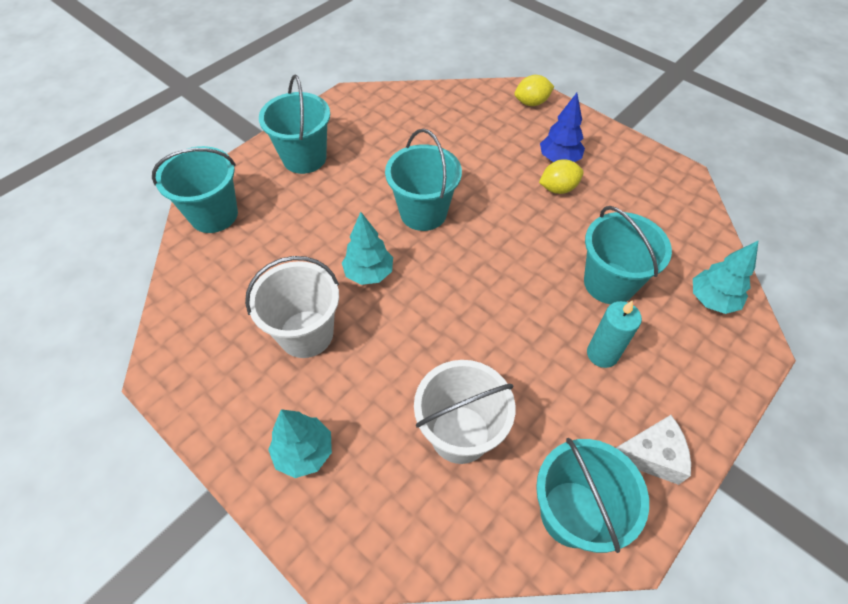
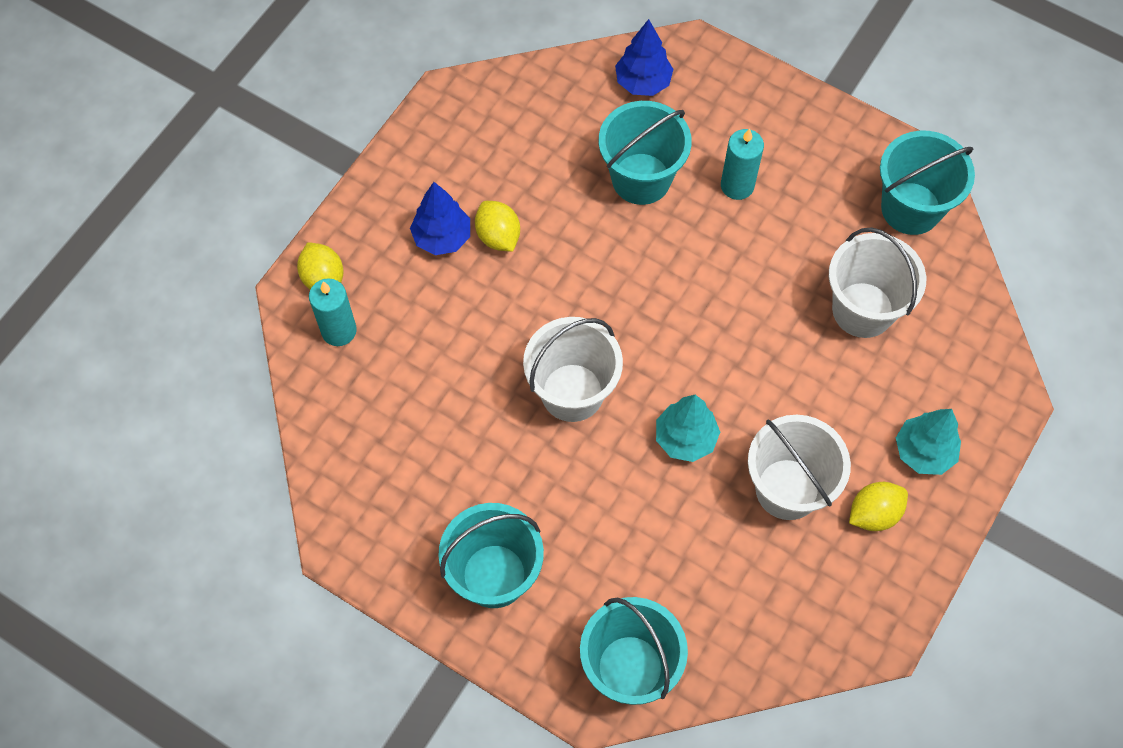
camera: 100 degrees left, 10 degrees up
(262, 394) = (874, 513): none -> yellow lemon
(423, 213) = (572, 392): turquoise bucket -> white bucket
(492, 106) = (339, 331): none -> turquoise candle
(651, 455) = (837, 145): white cheese -> none
(711, 300) = (643, 82): turquoise tree -> blue tree

